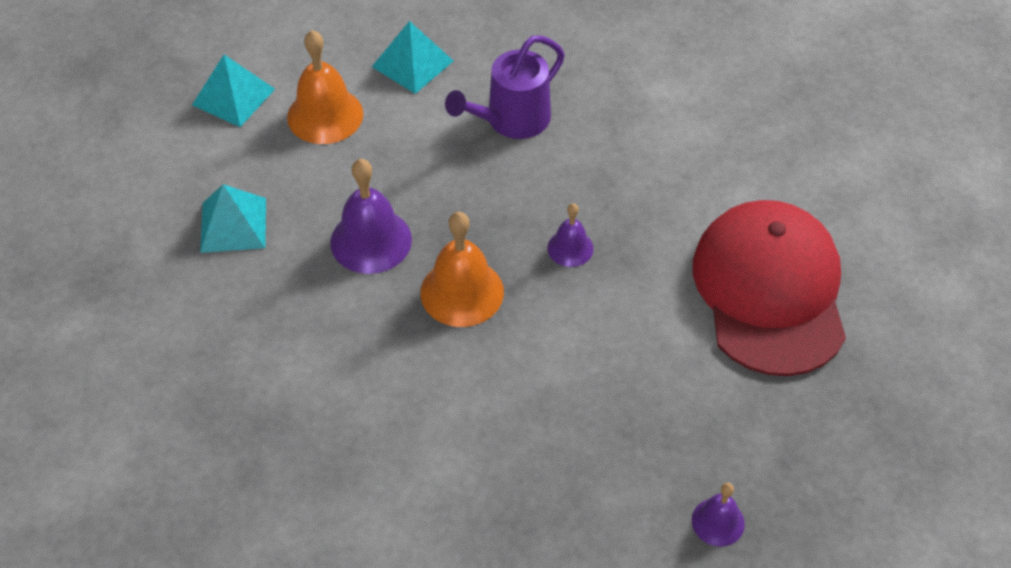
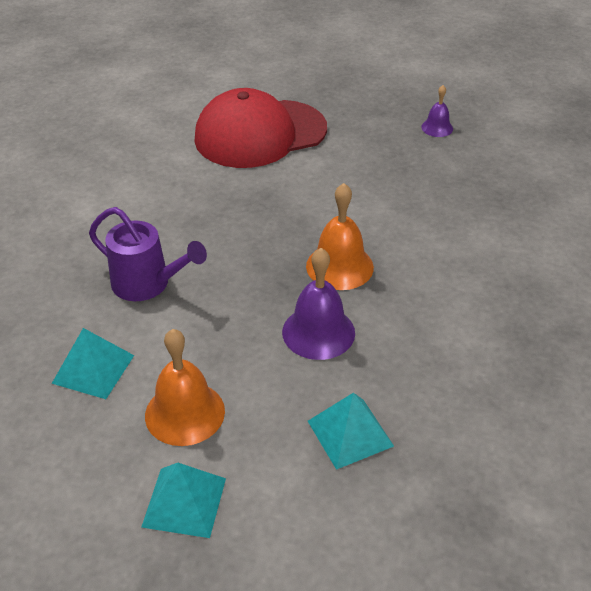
camera: 110 degrees left, 10 degrees down
(570, 248) = (269, 223): purple bell -> none

